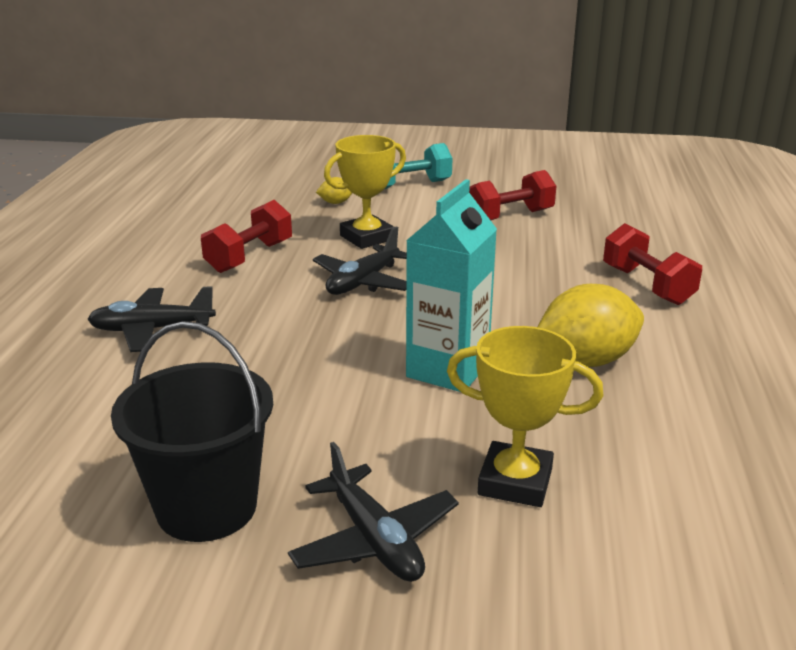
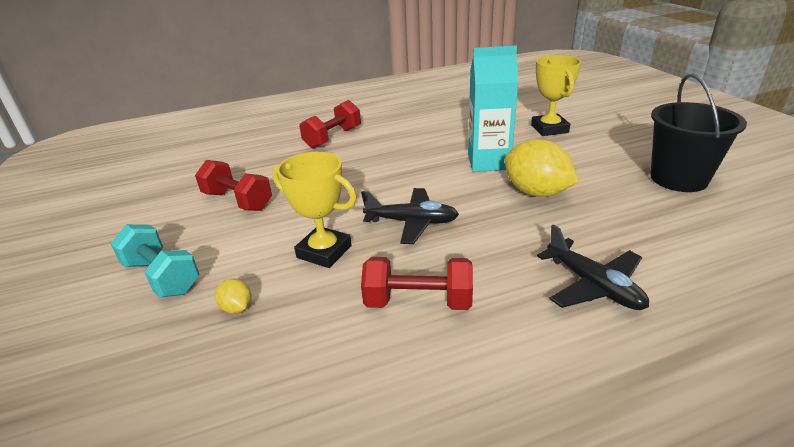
camera: 115 degrees left, 5 degrees up
(374, 539) = (625, 142): black plane -> none
(586, 360) = (436, 136): yellow lemon -> yellow lemon (536, 192)

